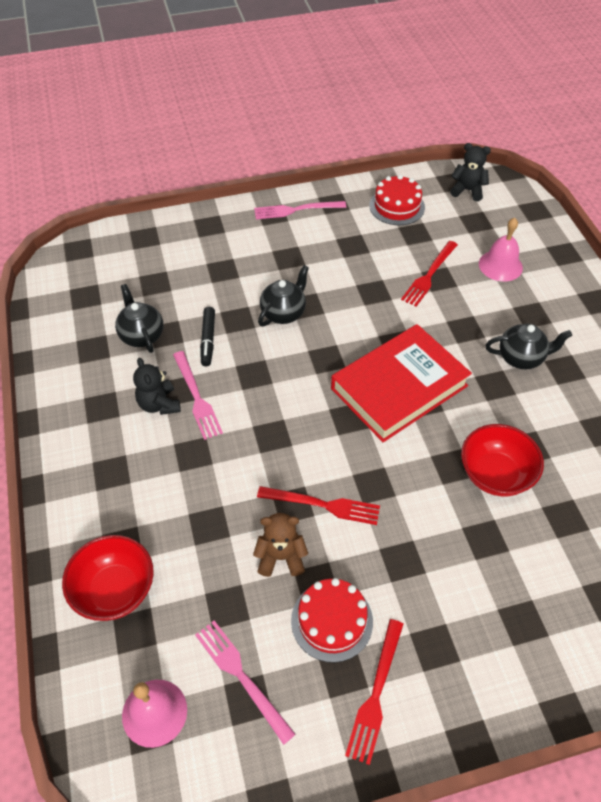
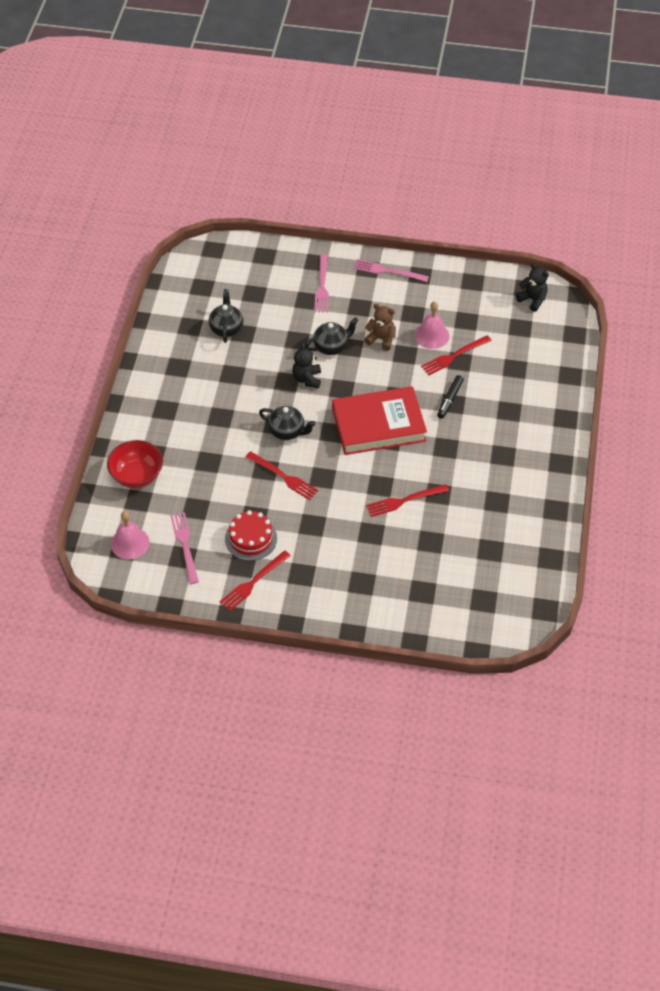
camera: 25 degrees right, 0 degrees up
(159, 404) = (215, 379): black teddy bear -> black teddy bear (307, 379)
(197, 397) = (241, 383): pink fork -> pink fork (322, 286)
(208, 340) = (269, 347): black marker -> black marker (450, 400)
(281, 557) = (241, 495): brown teddy bear -> brown teddy bear (381, 339)
(397, 206) = (467, 294): red cake -> none
(495, 474) = (404, 501): red bowl -> red fork
(500, 265) = (513, 367): pink bell -> pink bell (431, 335)
(521, 358) = (477, 437): black teapot -> black teapot (287, 431)

